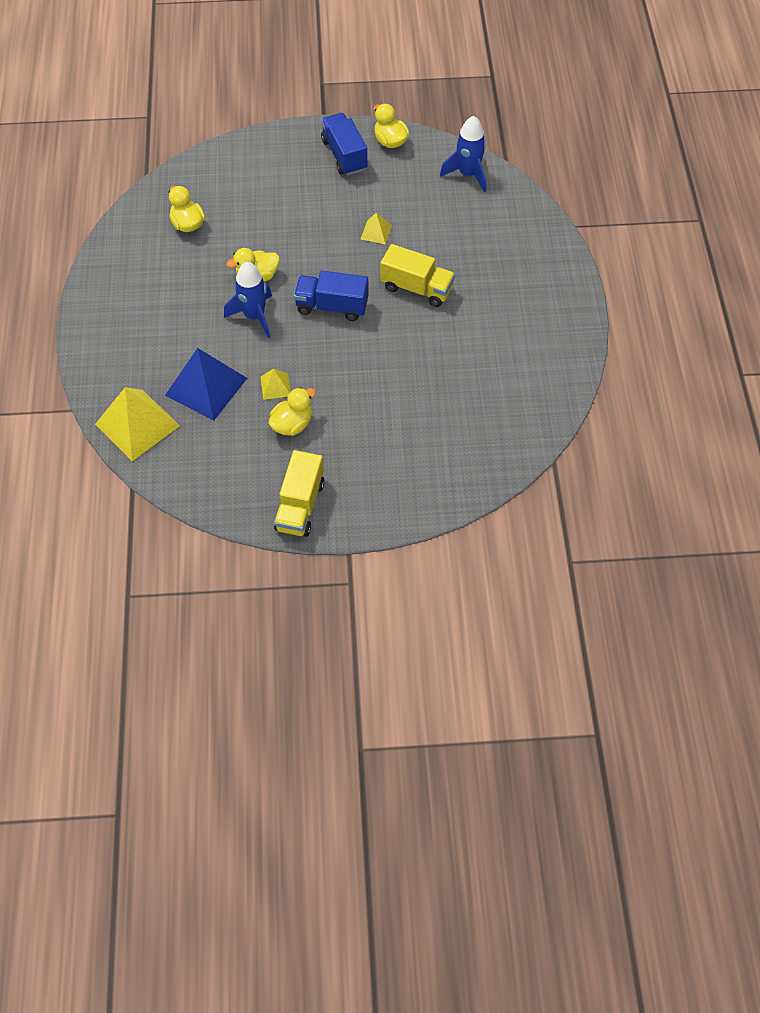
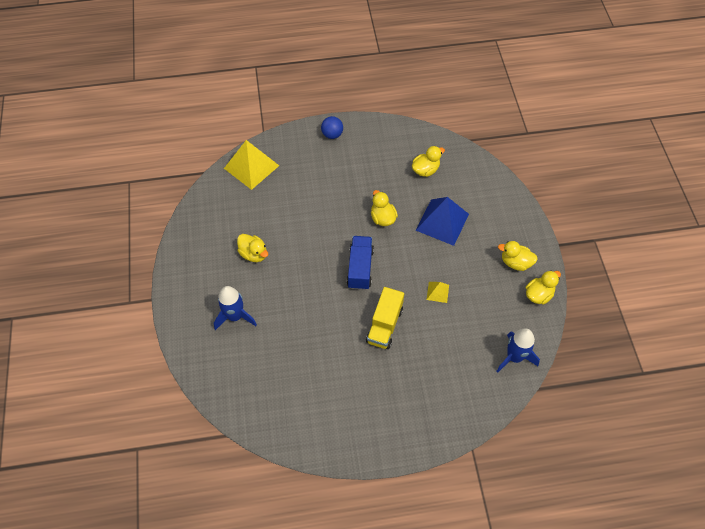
camera: 85 degrees right, 0 degrees up
(100, 322) = (332, 134): none -> blue ball
(206, 386) = (283, 200): blue pyramid -> blue pyramid (442, 222)
(254, 316) = (346, 220): blue rocket -> blue rocket (235, 316)
(275, 386) = (286, 240): yellow pyramid -> none
(300, 505) = (188, 265): yellow truck -> none
(344, 155) = (515, 262): blue truck -> yellow duck

